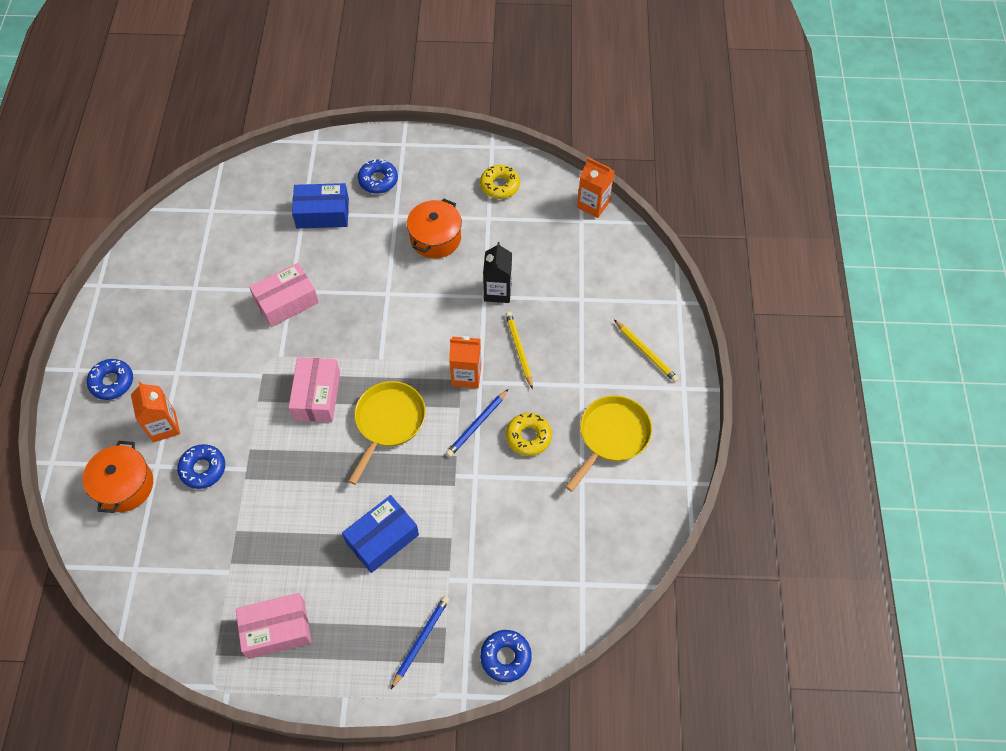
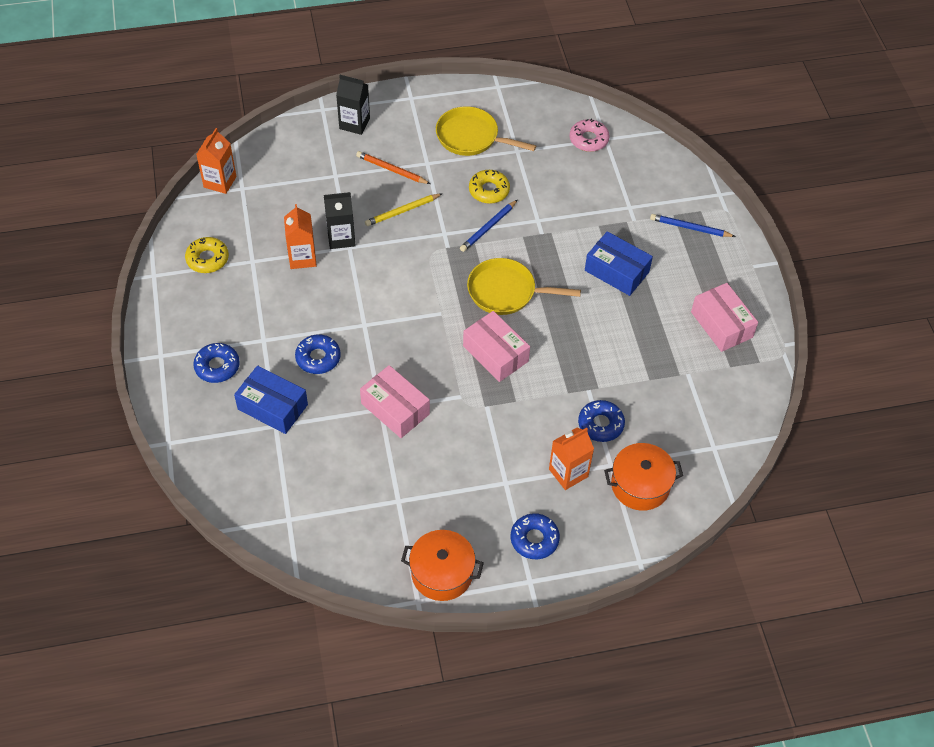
camera: 105 degrees left, 5 degrees down
(317, 396) = (495, 353): pink box -> pink box turned 60 degrees clockwise
(322, 213) = (272, 407): blue box -> blue box turned 45 degrees counterclockwise
(435, 238) = (287, 299): orange pot -> orange pot (442, 573)
(466, 375) = (440, 244): orange carton -> orange carton (302, 258)
(477, 424) = (488, 227): blue pencil -> blue pencil turned 105 degrees clockwise
(505, 657) = (680, 174): blue donut -> blue donut (318, 358)
(578, 350) = (391, 170): none -> orange pencil
(584, 563) = (588, 139): none -> pink donut
(646, 352) = (382, 125): yellow pencil -> none
(652, 327) = (354, 123): none -> black carton

